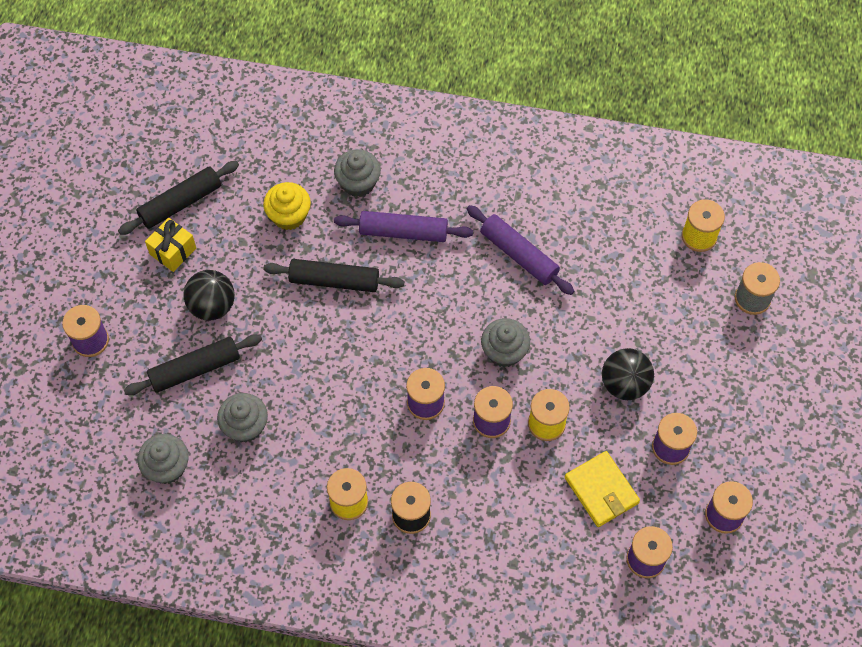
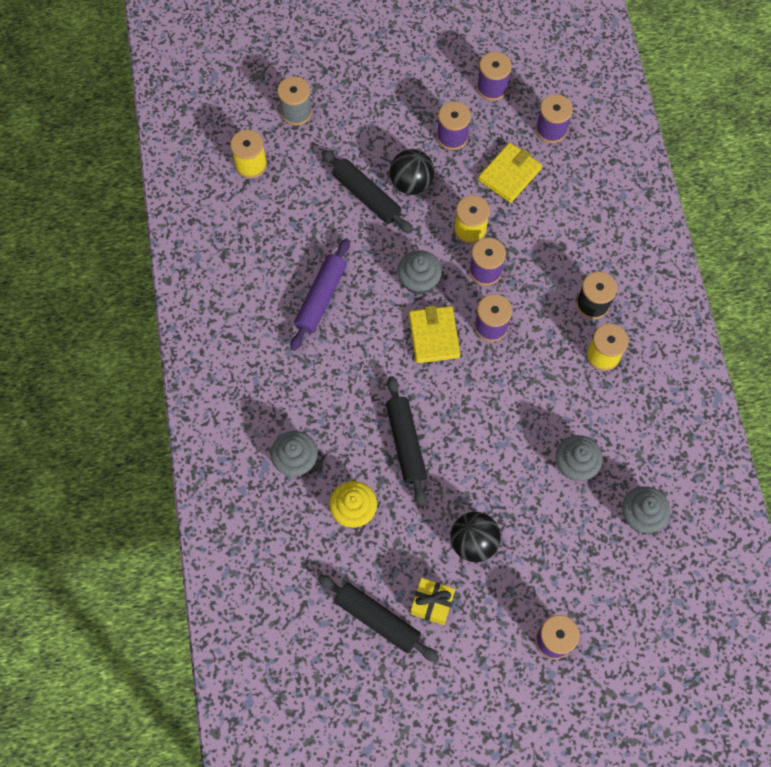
camera: 110 degrees left, 5 degrees up
(195, 369) = (541, 530): black rolling pin -> black rolling pin (366, 196)
(403, 232) = (333, 401): purple rolling pin -> none
(436, 344) = (434, 336): none -> yellow wallet

